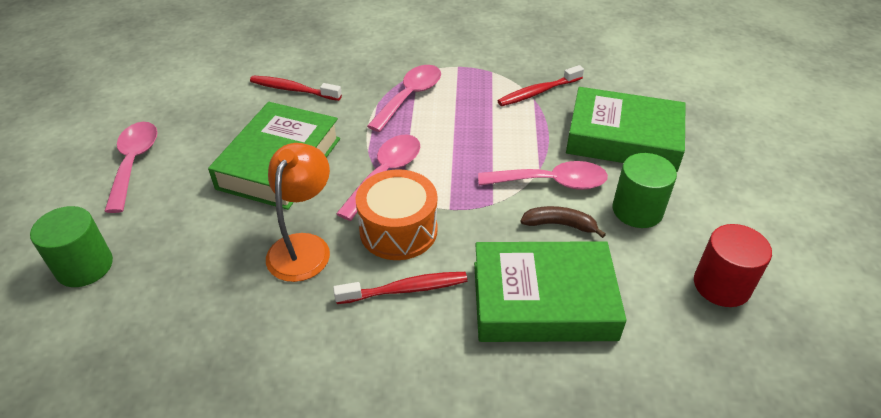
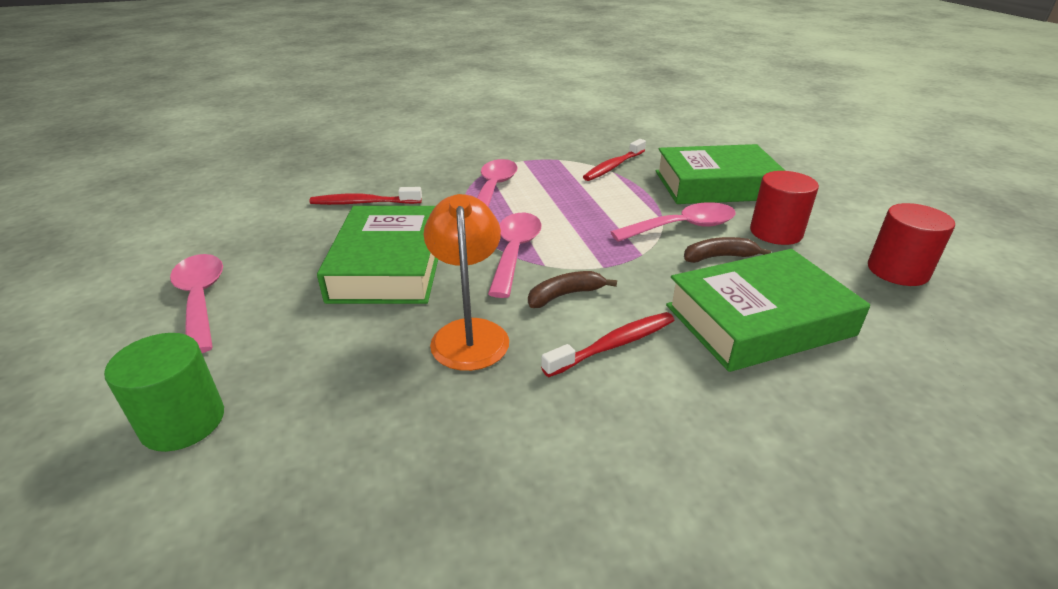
camera: 20 degrees left, 10 degrees down
(398, 230) = (565, 295): orange drum -> brown banana
(637, 210) = (776, 232): green cylinder -> red cylinder

